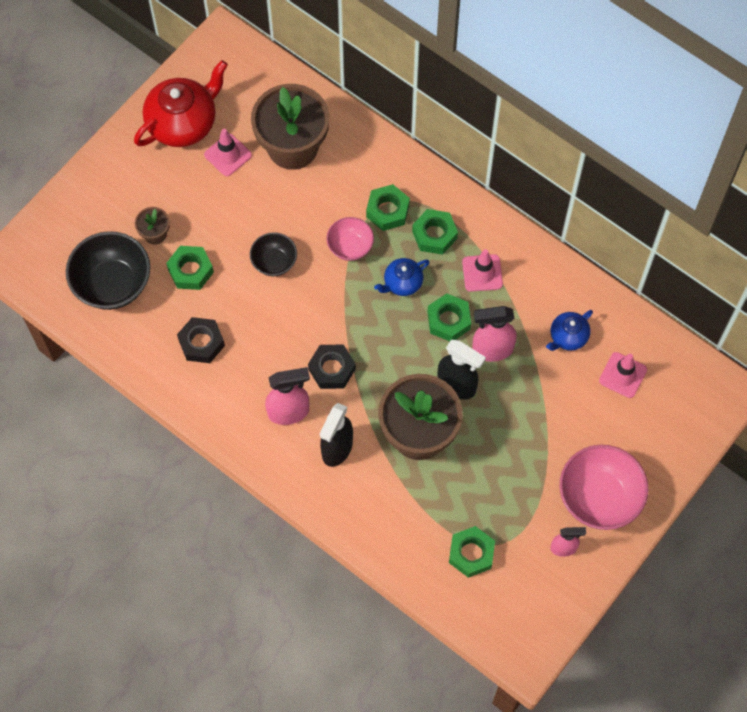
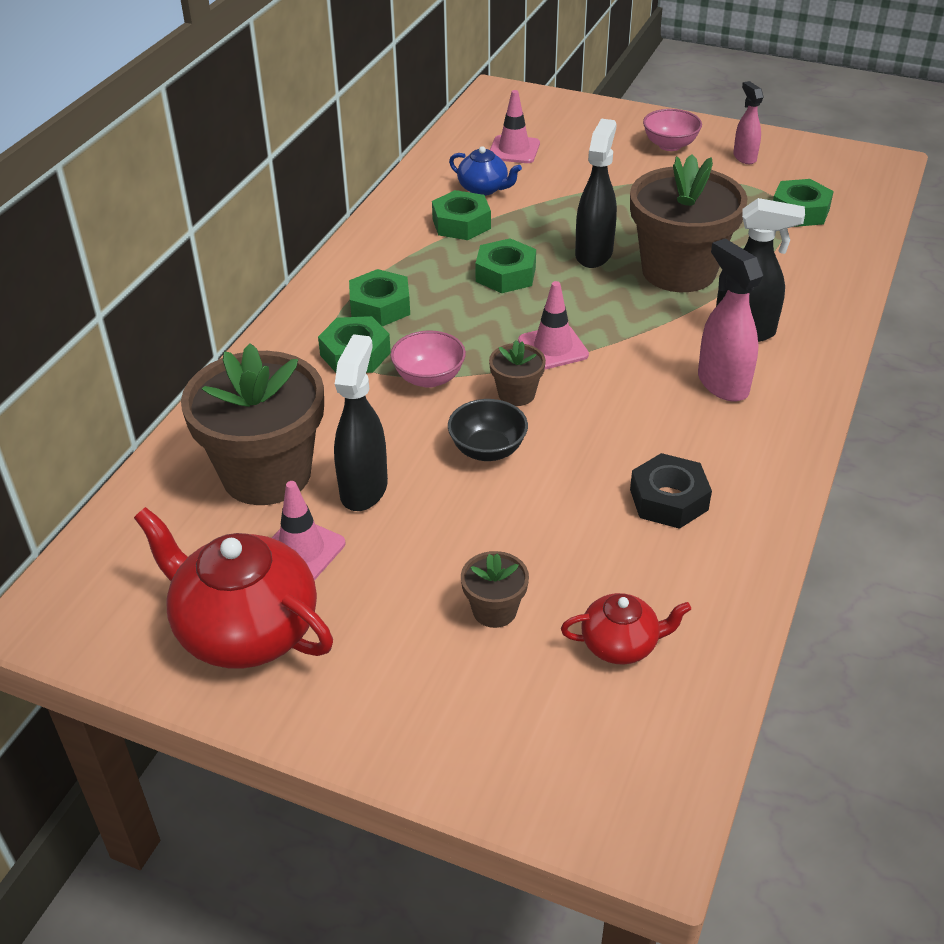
camera: 105 degrees left, 25 degrees down
(113, 284) = (620, 644): black bowl -> red teapot
(190, 270) = (546, 544): green nut -> green nut (461, 223)
(264, 192) = (364, 489): none -> black spray bottle
(318, 291) = (516, 394): none -> brown flower pot
(332, 369) = (633, 358): black nut -> none
(402, 283) = (467, 321): blue teapot -> none
(482, 273) = (423, 260): pink traffic cone -> pink traffic cone (553, 348)
(492, 350) = (530, 236): pink spray bottle -> none
(599, 497) = (670, 145): pink bowl -> pink bowl, size x0.57

